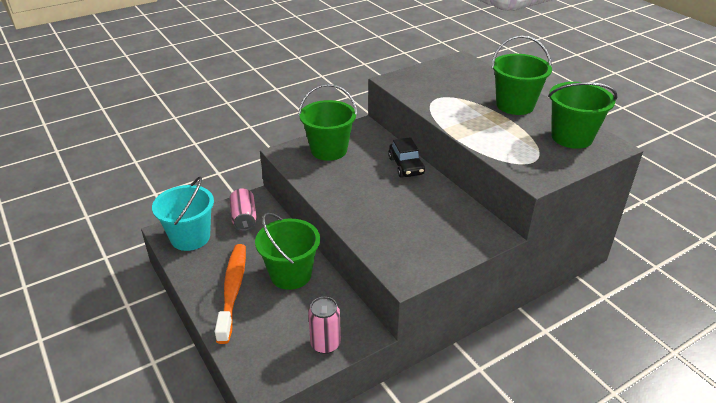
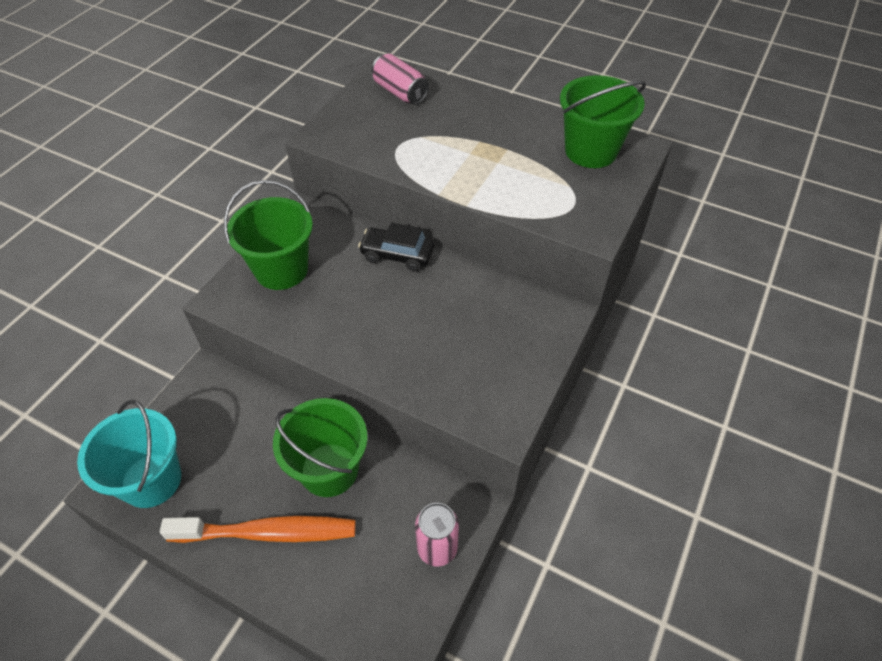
camera: 30 degrees left, 15 degrees up
(233, 290) = (268, 532): orange toothbrush -> orange toothbrush turned 120 degrees clockwise
(244, 218) = (208, 412): pink can -> pink can (400, 92)
(406, 166) = (397, 255): black car -> black car turned 150 degrees clockwise
(515, 105) = (498, 124): green bucket -> none

